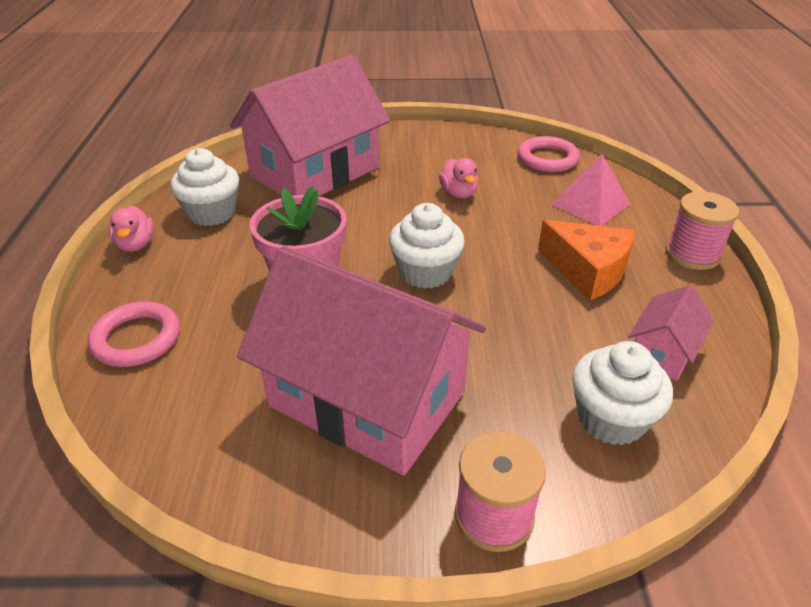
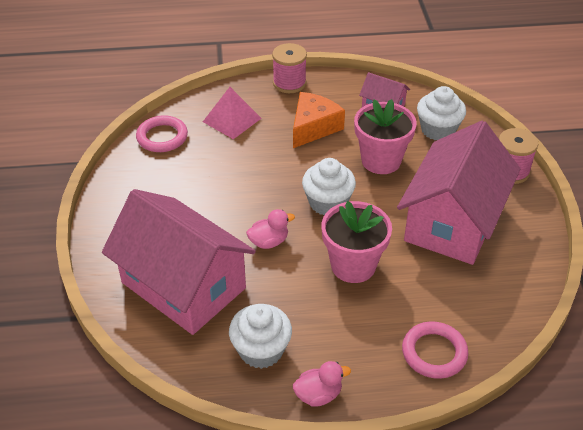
camera: 95 degrees left, 5 degrees up
(458, 193) = (219, 188): pink duck -> pink duck (269, 242)
(516, 333) = (381, 160): none -> pink flower pot

